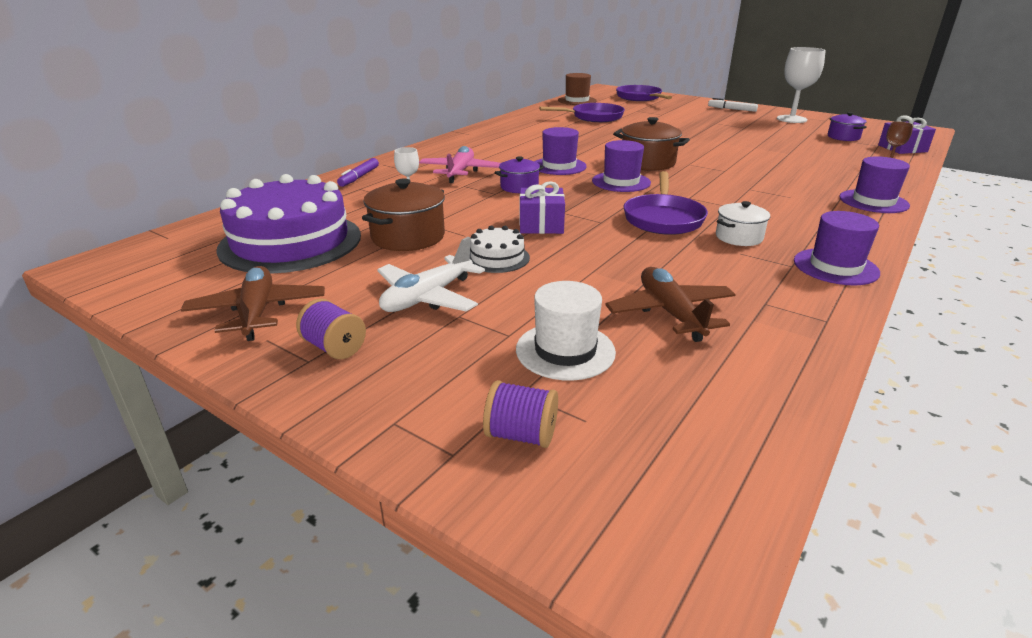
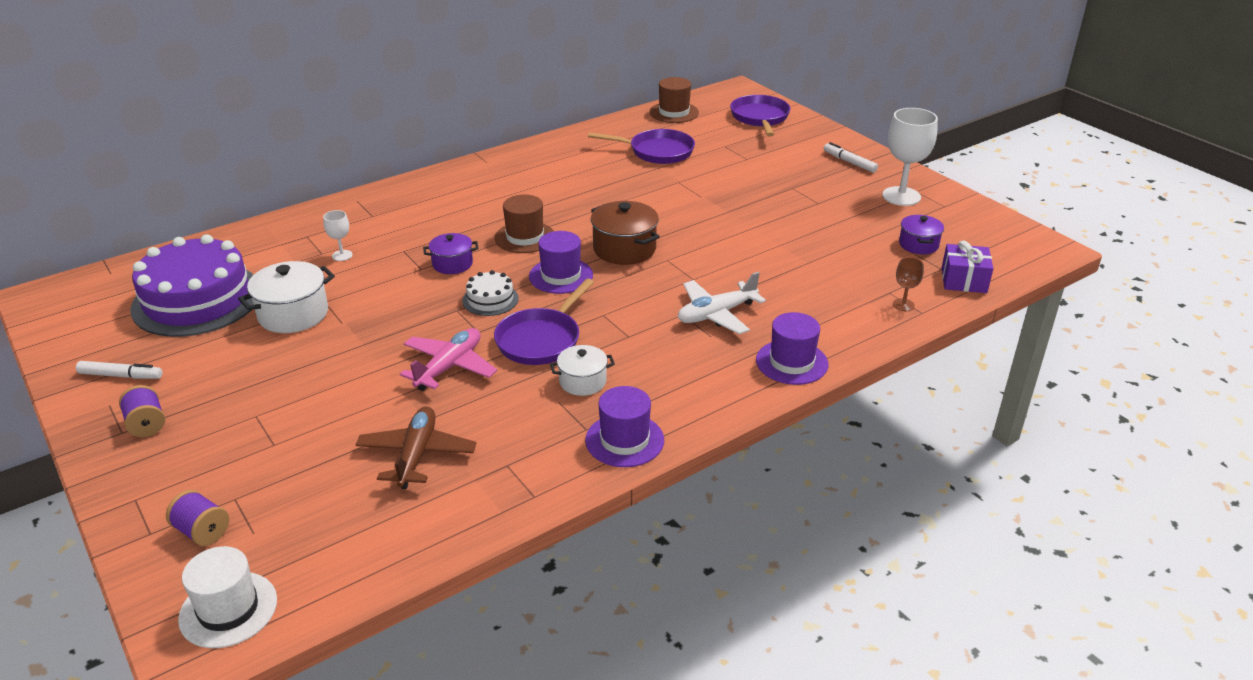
camera: 20 degrees right, 5 degrees up
(257, 312) = (121, 375): brown plane -> white marker
(359, 177) = (319, 218): purple marker -> none
(408, 237) = (293, 314): brown pot -> white pot
(428, 297) = (250, 390): white plane -> white plane (716, 314)
(460, 172) = (418, 229): pink plane -> pink plane (449, 367)
(497, 258) = (342, 358): white cake -> white cake (490, 299)
(541, 225) = (420, 323): purple gift -> none
(559, 166) = (525, 237): purple hat -> brown hat
(565, 350) = (299, 470): white hat -> white hat (228, 609)

